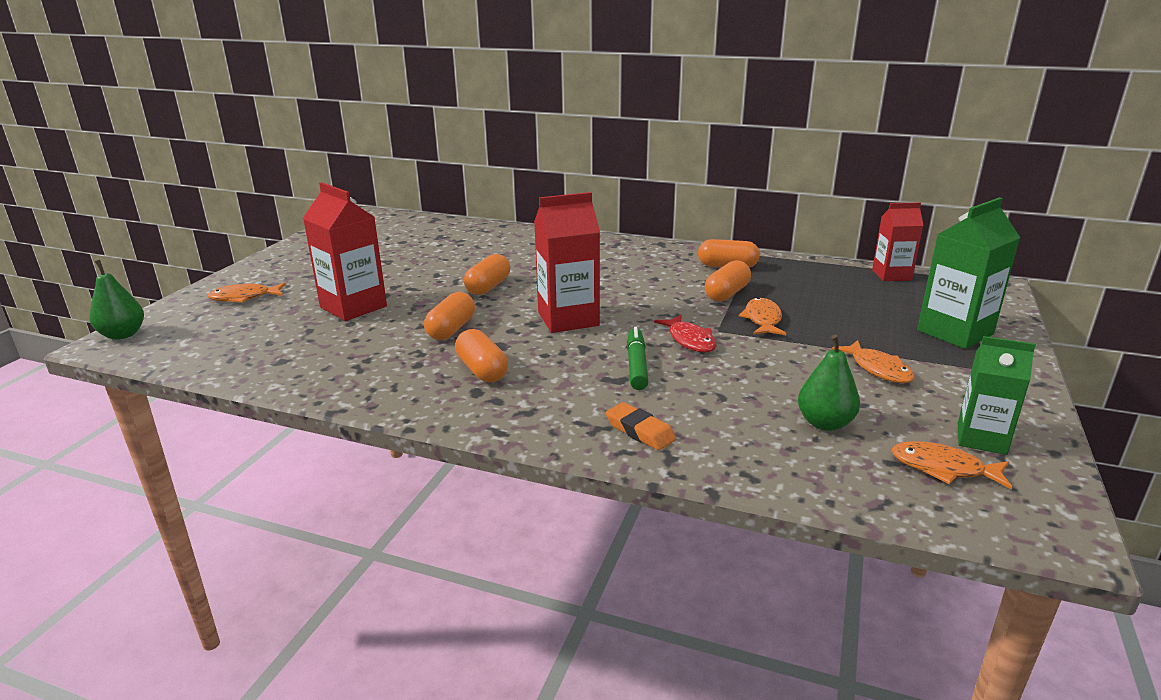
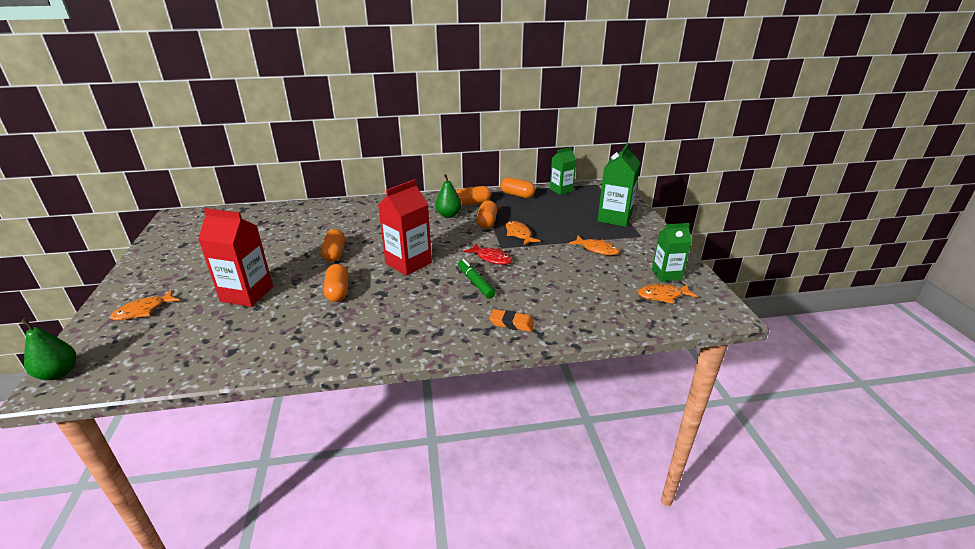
camera: 30 degrees left, 5 degrees up
(482, 370) = (385, 314): orange capsule -> orange capsule (517, 195)
(825, 423) = (596, 288): green pear -> green pear (448, 215)
(891, 275) = (561, 190): red carton -> green carton

